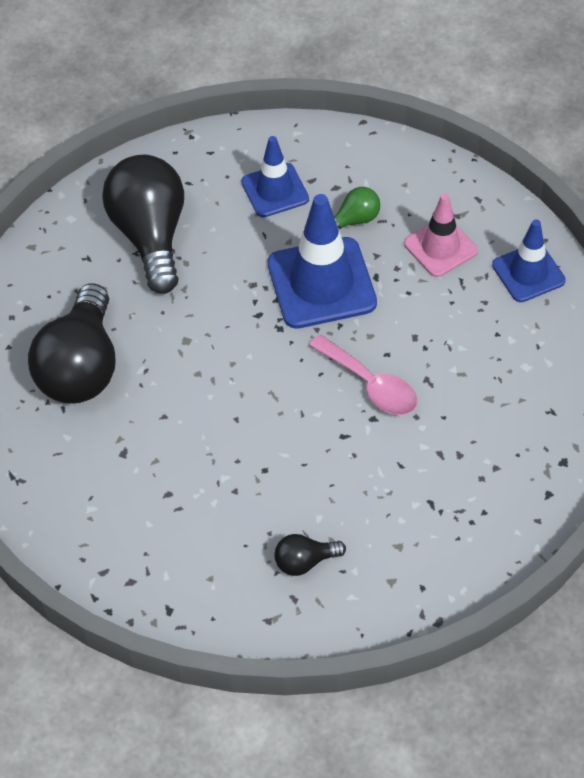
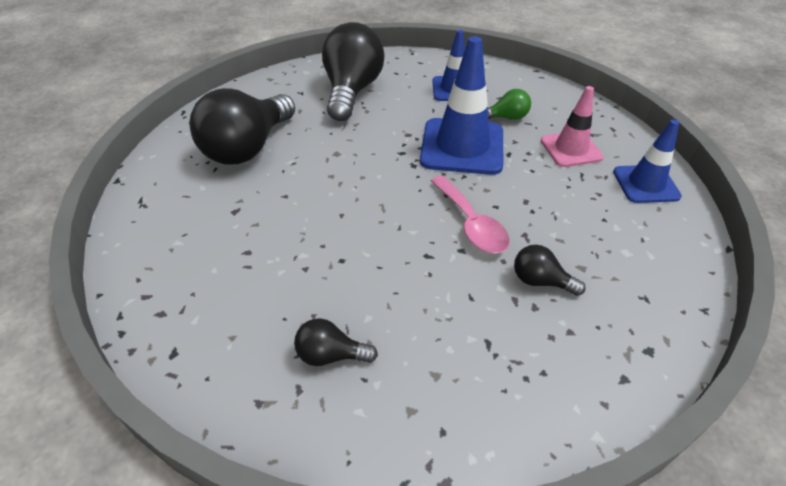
camera: 20 degrees right, 10 degrees down
(456, 426) = (540, 281): none -> black light bulb

